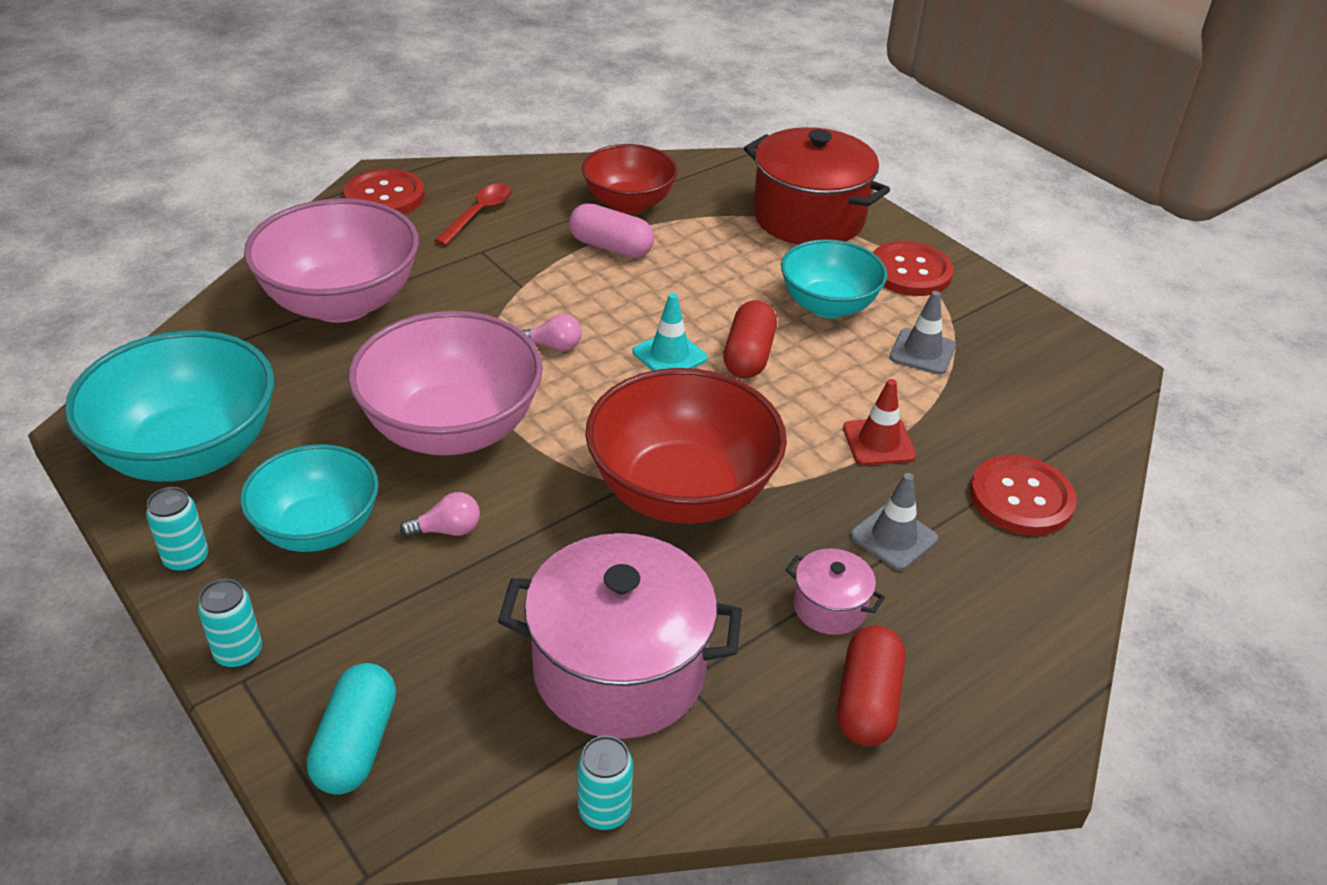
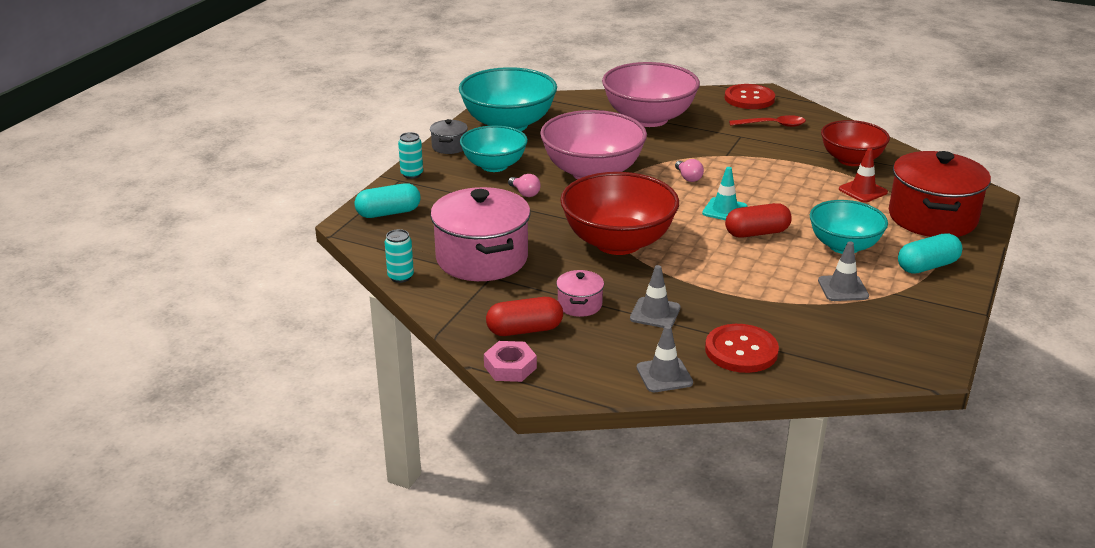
camera: 65 degrees right, 10 degrees down
(186, 559) = (449, 147): turquoise can -> grey pot
(611, 247) = (799, 167): pink capsule -> none
(879, 442) = (732, 291): red traffic cone -> red traffic cone (862, 191)
(910, 271) = (927, 266): red button -> turquoise capsule
(963, 762) = (510, 367): none -> pink nut
(1050, 596) = (664, 375): none -> grey traffic cone

